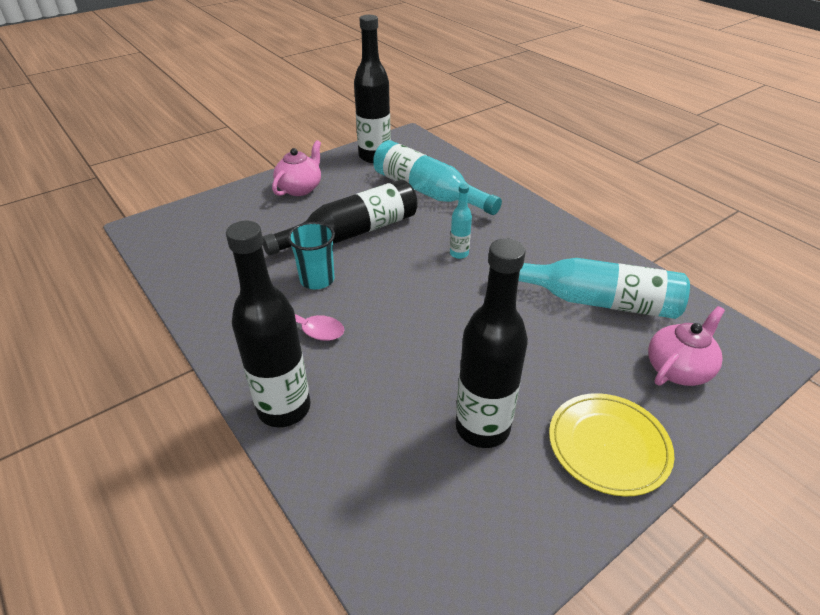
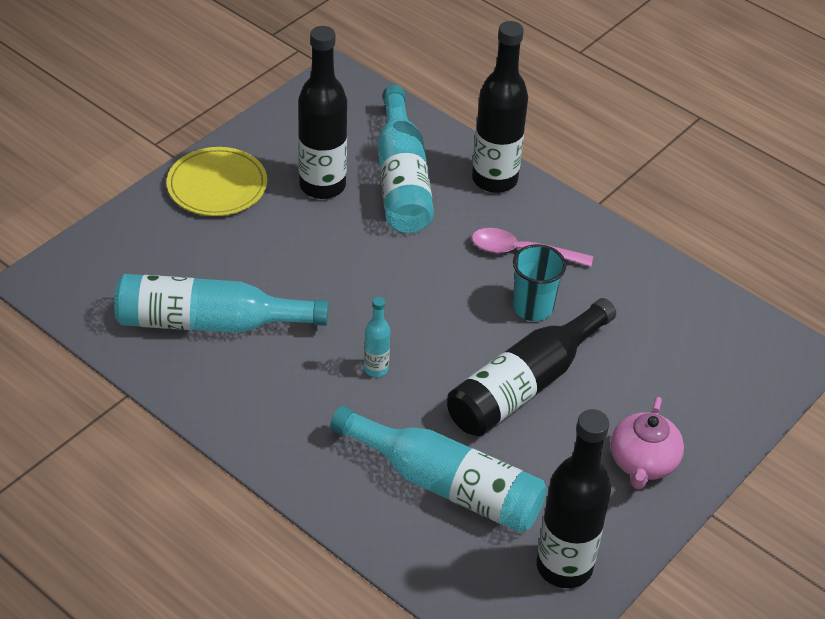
camera: 165 degrees right, 5 degrees up
(388, 424) = (402, 179): none -> turquoise bottle
(678, 369) = (138, 256): pink teapot -> none

